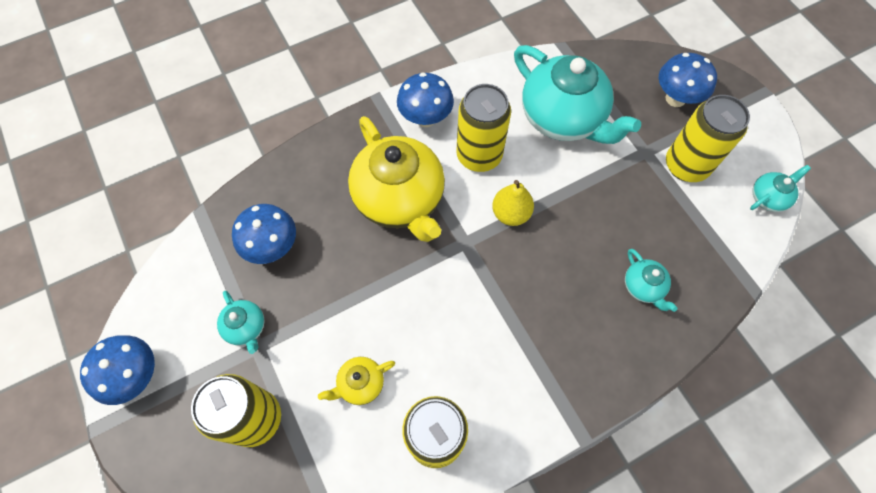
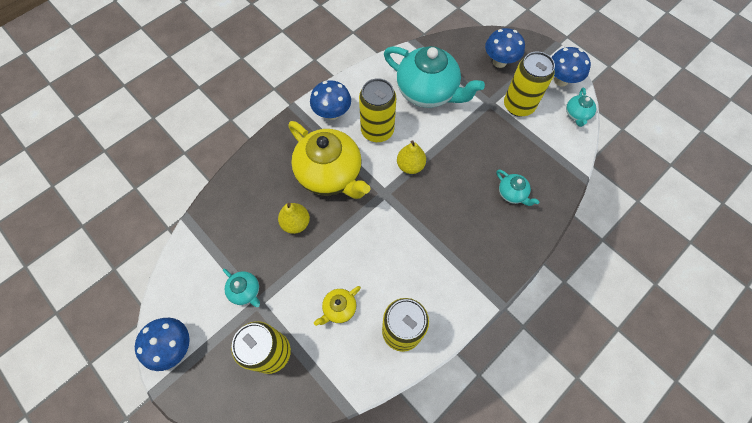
camera: 15 degrees left, 0 degrees up
(273, 247) = (248, 230): blue mushroom -> blue mushroom (561, 80)
(336, 253) = (296, 223): none -> yellow pear
(768, 197) = (577, 115): turquoise teapot -> turquoise teapot turned 150 degrees clockwise

